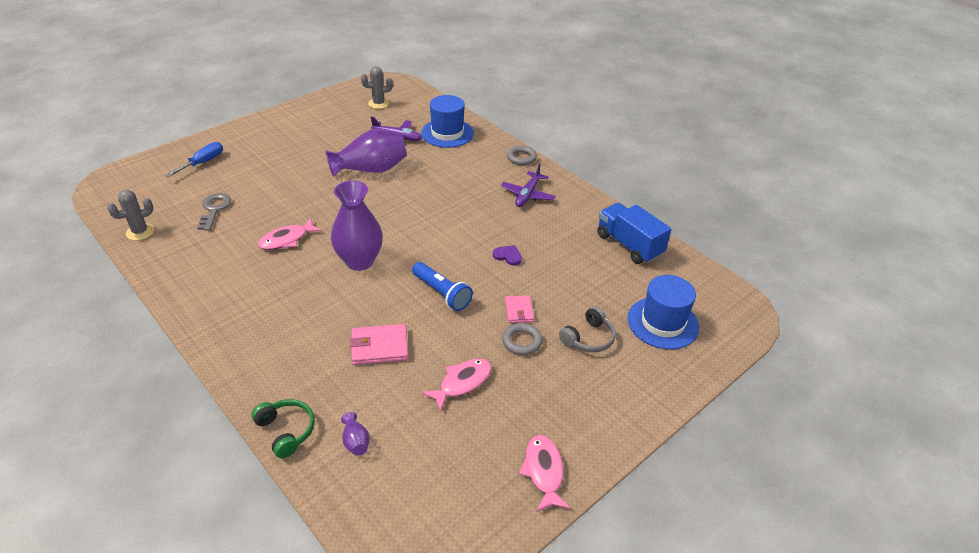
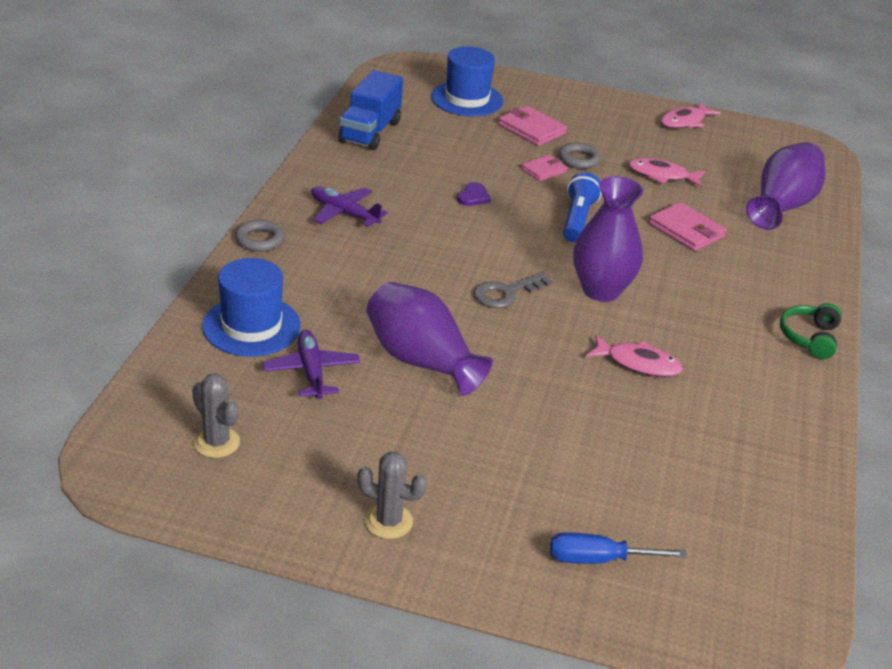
camera: 125 degrees left, 5 degrees down
(140, 232) = (792, 510): grey cactus -> grey cactus (388, 521)
(214, 209) = (670, 466): grey key -> grey key (506, 293)
(286, 431) = (824, 242): green headphones -> green headphones (809, 338)
(356, 442) = (781, 206): purple vase -> purple vase, size x2.41
(508, 256) = (473, 197): purple heart -> purple heart turned 150 degrees counterclockwise
(527, 195) = (344, 213): purple plane -> purple plane turned 135 degrees counterclockwise
(588, 338) = (532, 129): grey headphones -> pink wallet

